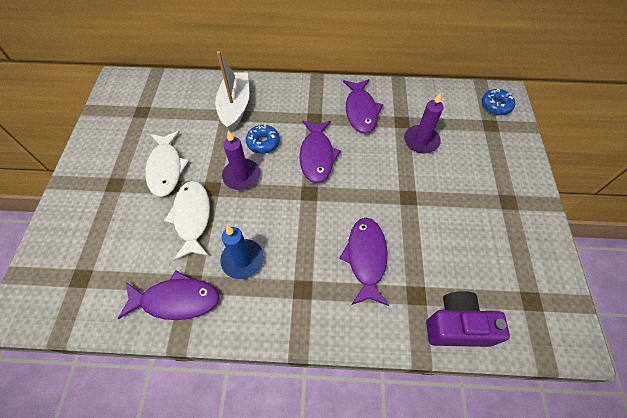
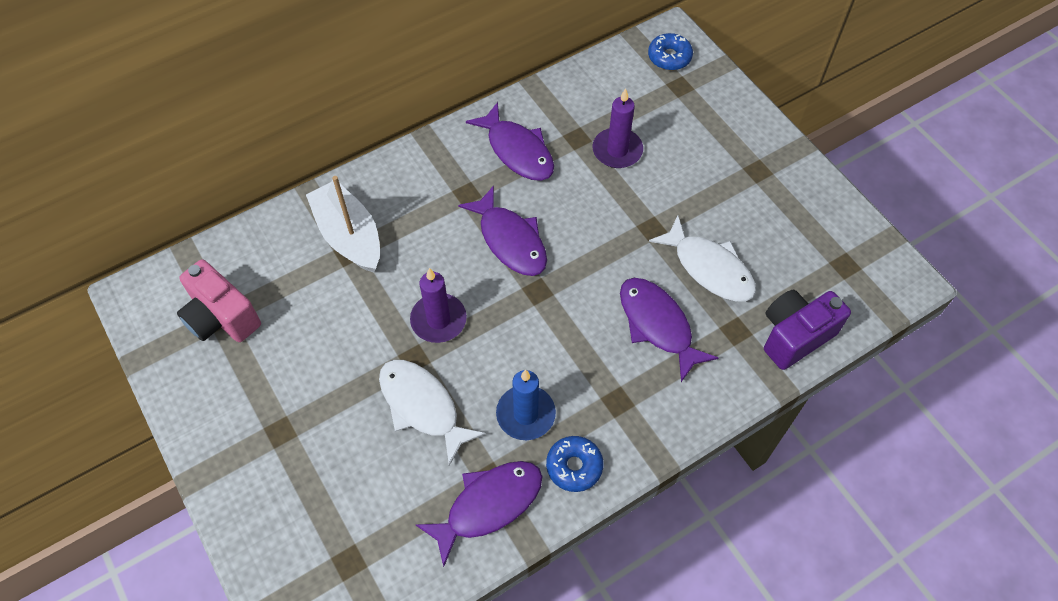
camera: 35 degrees left, 0 degrees up
(142, 112) = (221, 318): none -> pink camera
(166, 168) = (331, 370): white fish -> white fish (709, 268)
(263, 142) = (429, 262): blue donut -> blue donut (574, 466)

